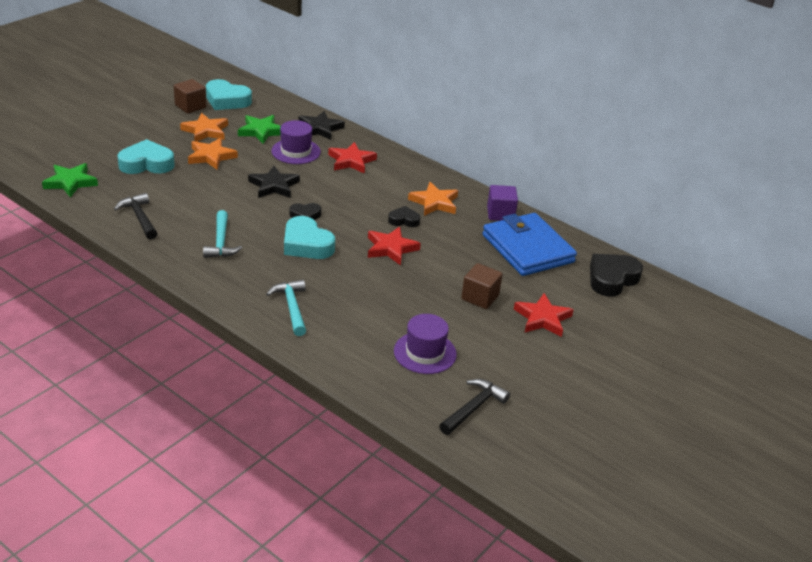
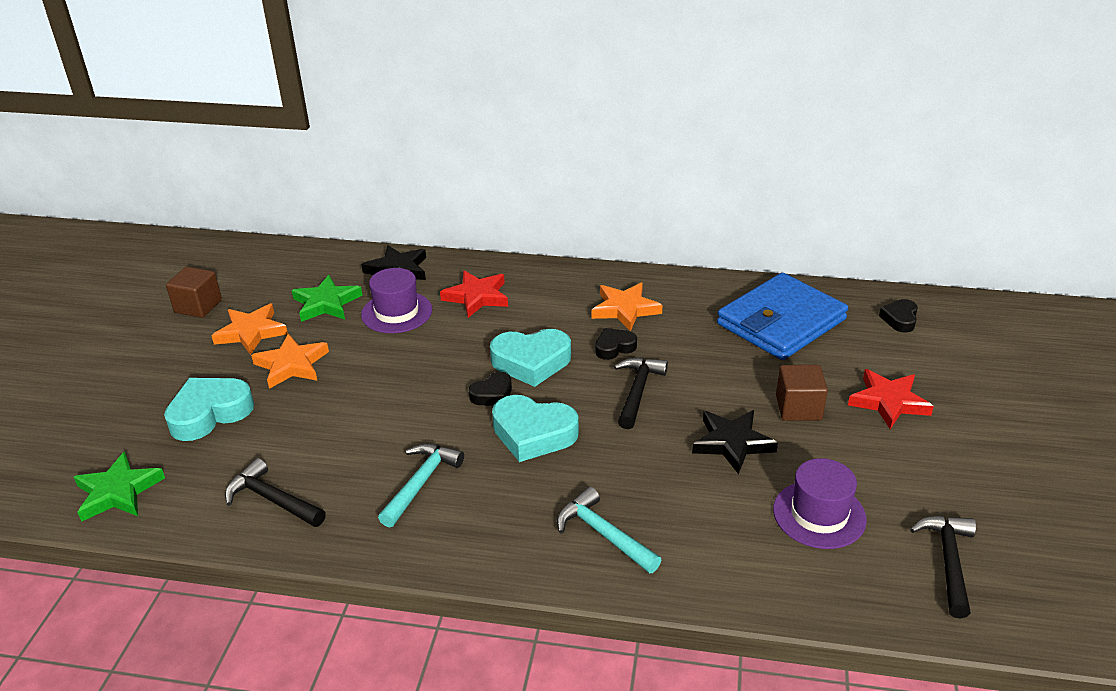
camera: 25 degrees left, 0 degrees up
(221, 242) = (420, 483): turquoise hammer -> turquoise hammer turned 120 degrees counterclockwise
(227, 100) = (241, 279): turquoise heart -> turquoise heart (531, 362)
(274, 186) = (413, 370): black star -> black star (732, 443)
(391, 248) = (637, 391): red star -> black hammer
(500, 214) = (709, 292): purple cube -> none
(527, 248) = (781, 322): blue wallet -> blue wallet turned 75 degrees counterclockwise
(612, 279) = (900, 319): black heart -> black heart, size x0.56

